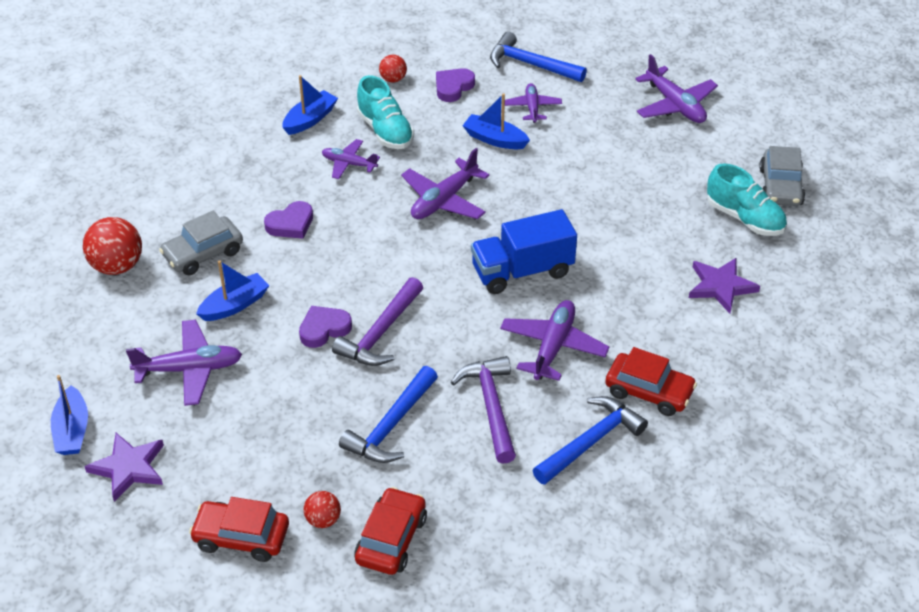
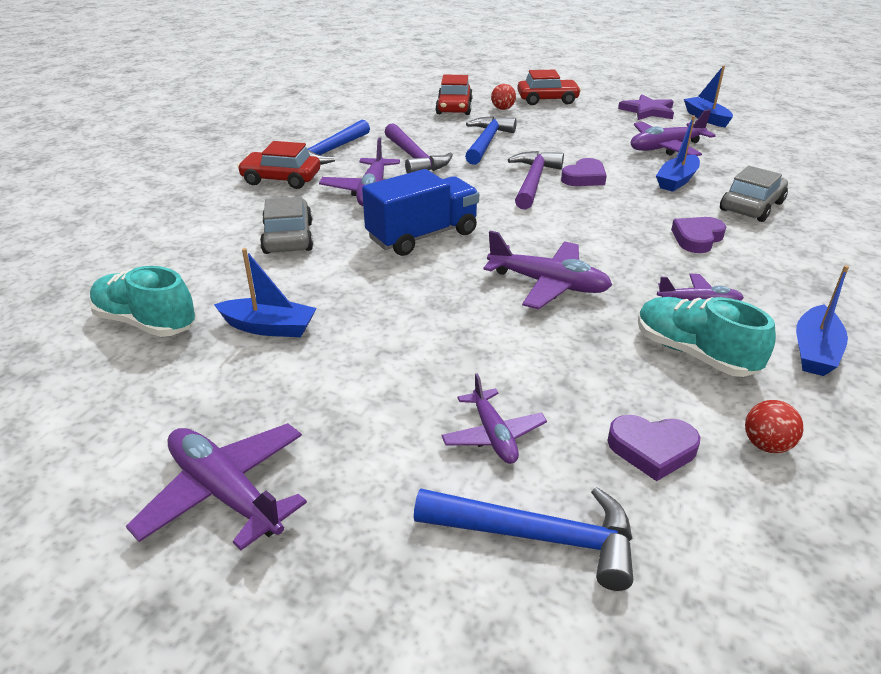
camera: 165 degrees right, 10 degrees down
(117, 266) = (813, 189): red ball -> none
(444, 200) = (548, 284): purple plane -> purple plane turned 90 degrees clockwise
(453, 87) = (652, 449): purple heart -> purple heart turned 75 degrees clockwise
(495, 139) = (527, 369): blue boat -> blue boat (269, 327)
(721, 286) = (197, 253): purple star -> none
(780, 187) = (74, 372): grey car -> grey car (288, 237)

